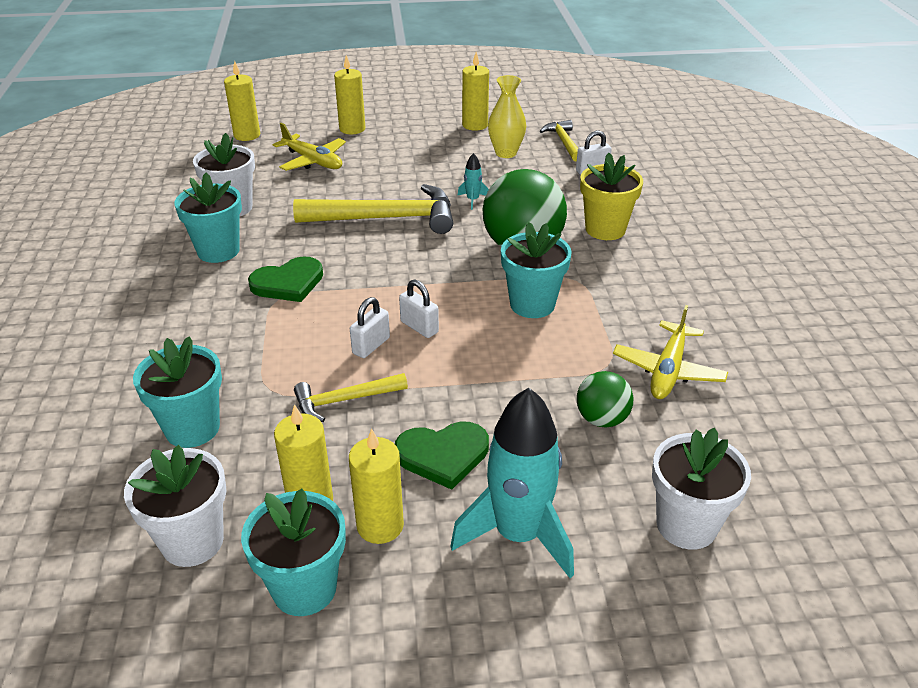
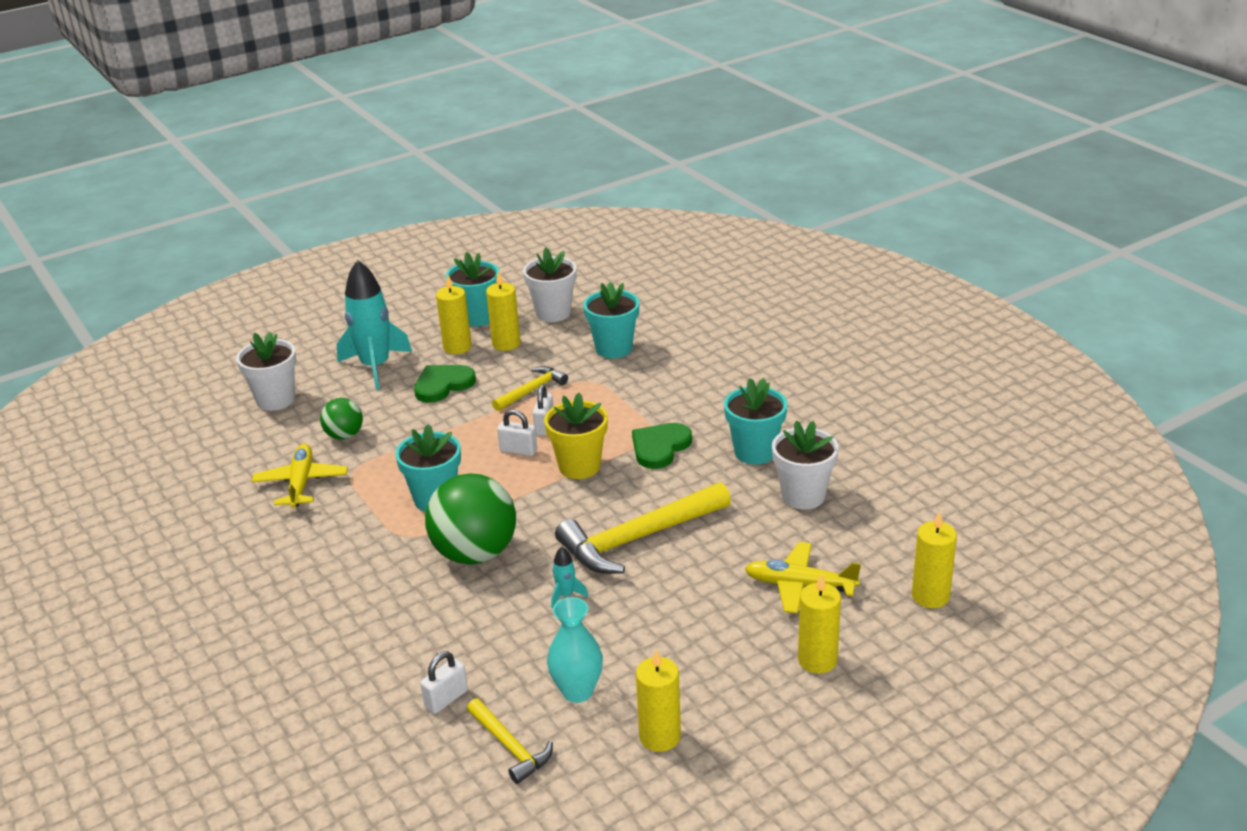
camera: 155 degrees right, 5 degrees down
(506, 153) = (577, 691): yellow vase -> turquoise vase
(605, 229) = (397, 607): yellow flower pot -> yellow flower pot (579, 466)

